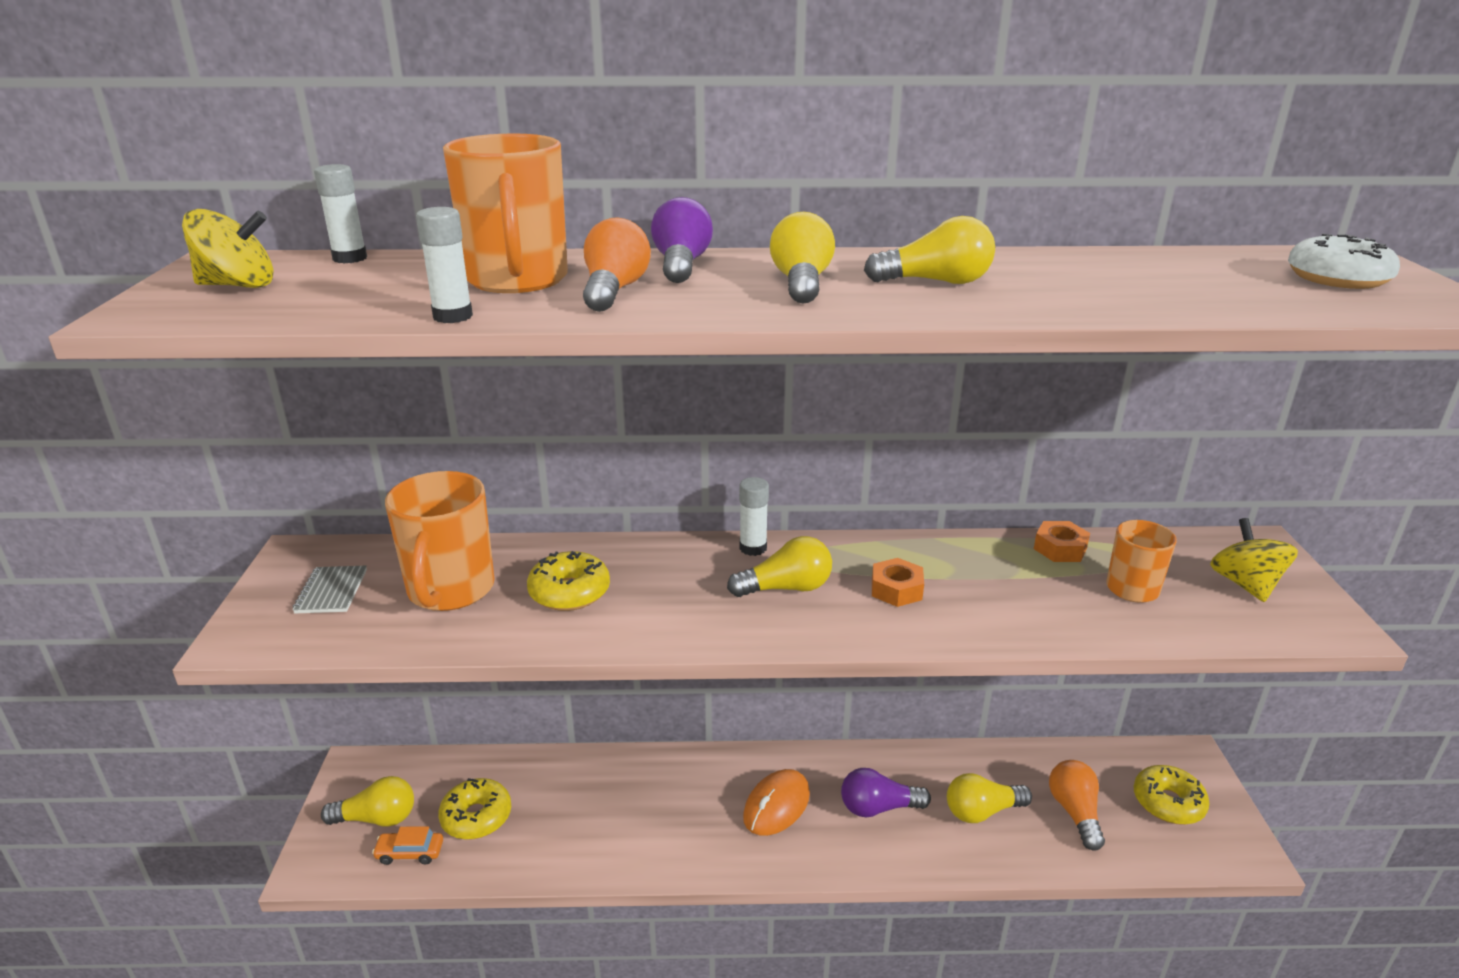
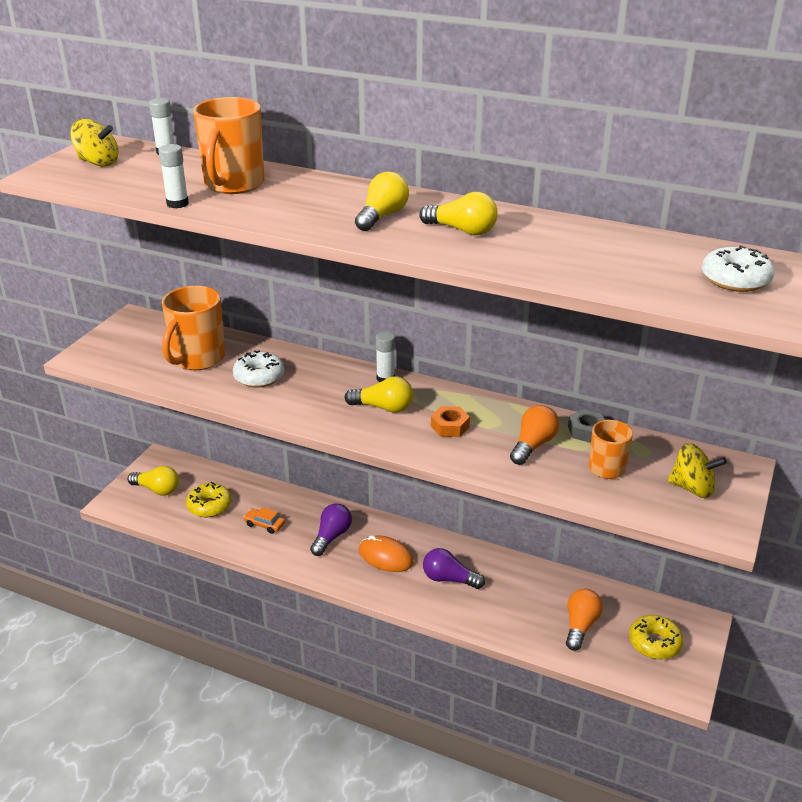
camera: 25 degrees right, 5 degrees up
(331, 591) = (138, 343): grey notebook -> none
(410, 853) = (164, 513): orange car -> orange car (264, 524)
(569, 592) = (259, 377): yellow donut -> white donut
(614, 291) = (274, 202): orange light bulb -> orange light bulb (533, 445)
(681, 265) = (332, 189): purple light bulb -> purple light bulb (331, 537)
(776, 805) = (385, 557): orange mouse -> orange mouse turned 60 degrees clockwise
(982, 811) = (516, 604): yellow light bulb -> none
(1060, 548) = (586, 431): orange nut -> grey nut
(1245, 584) = (692, 488): yellow spinning top -> yellow spinning top turned 90 degrees clockwise

